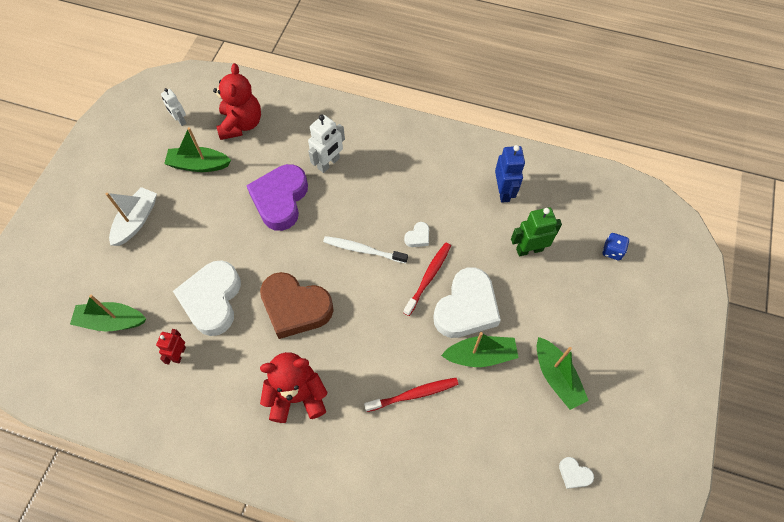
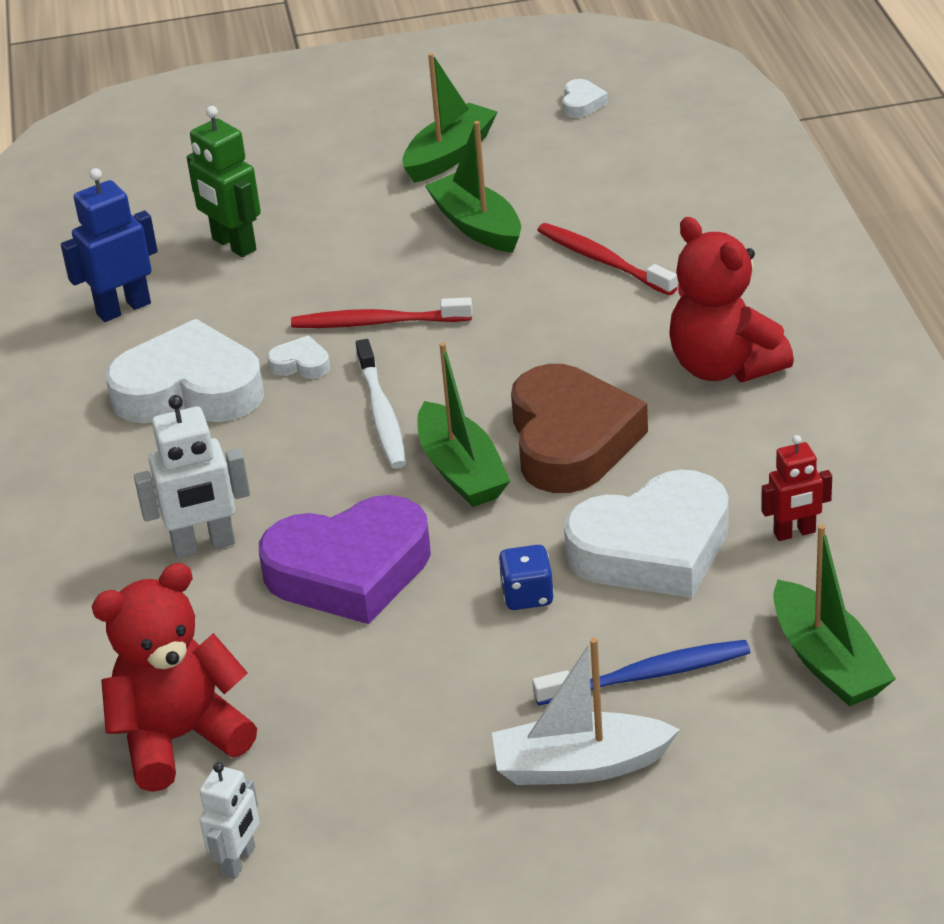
camera: 115 degrees left, 25 degrees down
(155, 261) = (647, 675): none -> blue toothbrush
(199, 165) = (351, 747): green boat -> green boat (461, 470)
(329, 163) = (204, 545): white robot -> white robot turned 150 degrees clockwise
(466, 308) = (403, 266): white heart -> white heart (189, 390)
(612, 251) = (174, 172): blue dice -> blue dice (527, 595)

